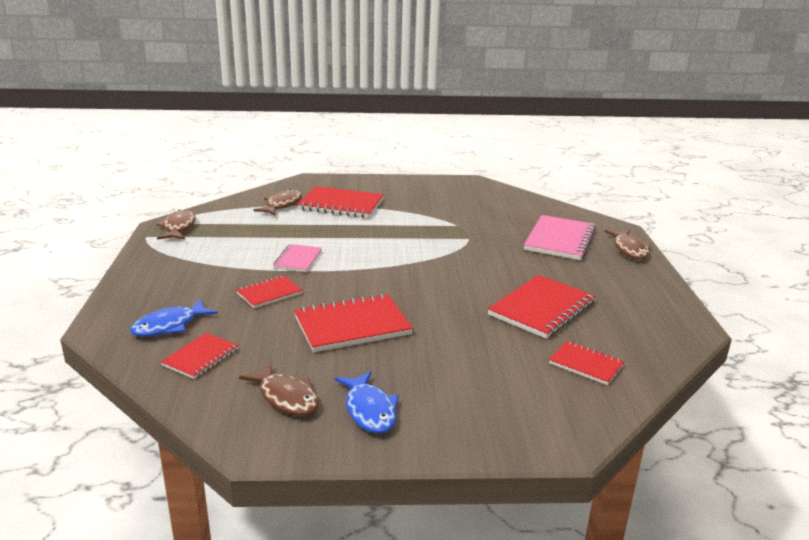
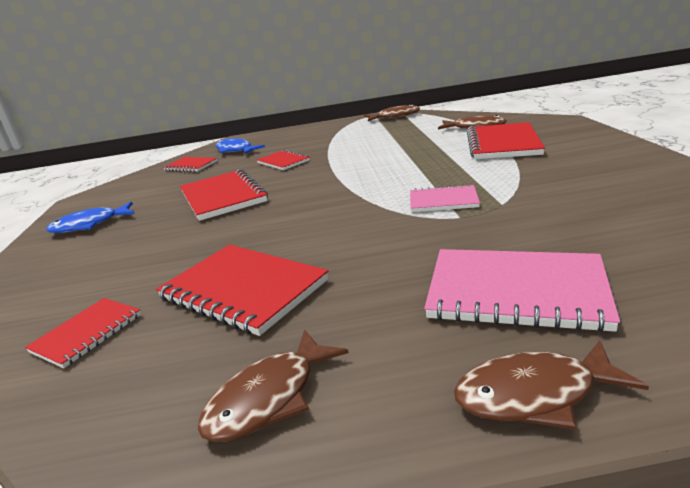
camera: 90 degrees right, 0 degrees up
(286, 397) = (126, 197): brown fish -> brown fish (269, 398)
(298, 260) = (350, 156): pink notebook -> pink notebook (443, 201)

